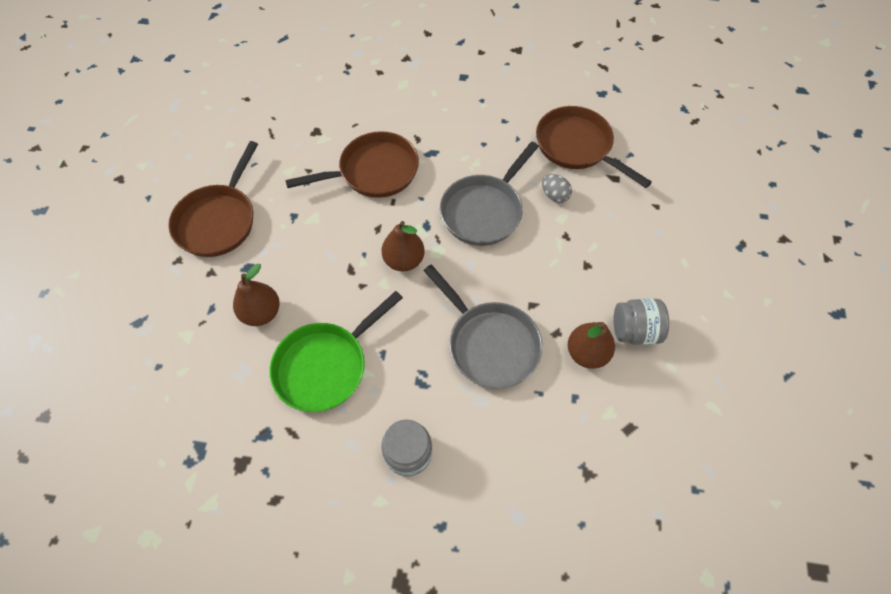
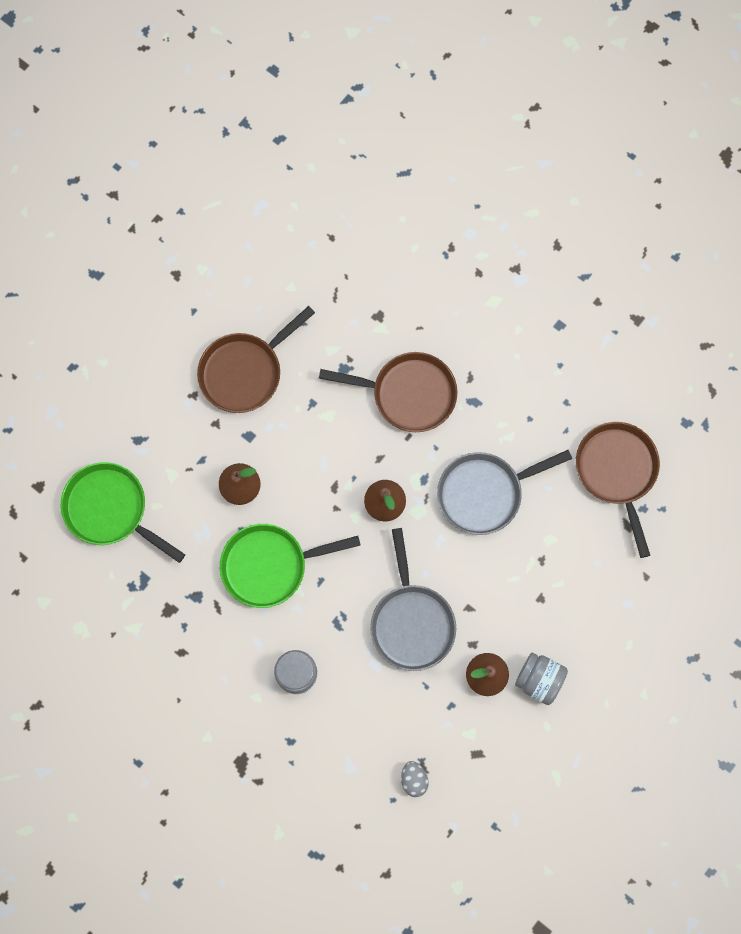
camera: 30 degrees right, 15 degrees up
(134, 399) = (110, 509): none -> green pan
(554, 195) = (559, 513): grey egg -> grey egg (414, 779)

